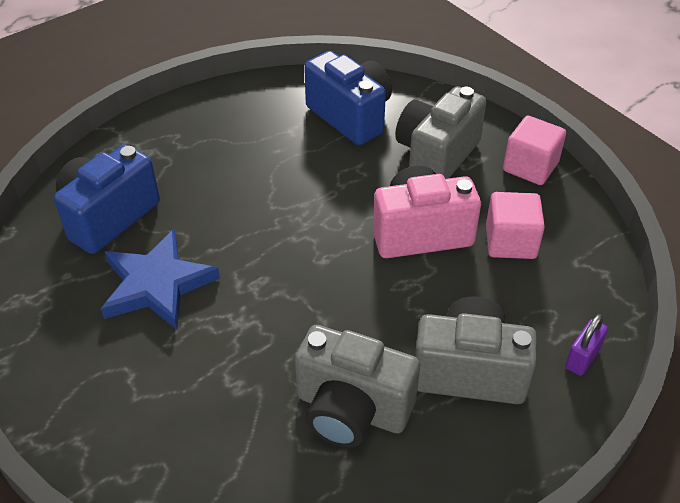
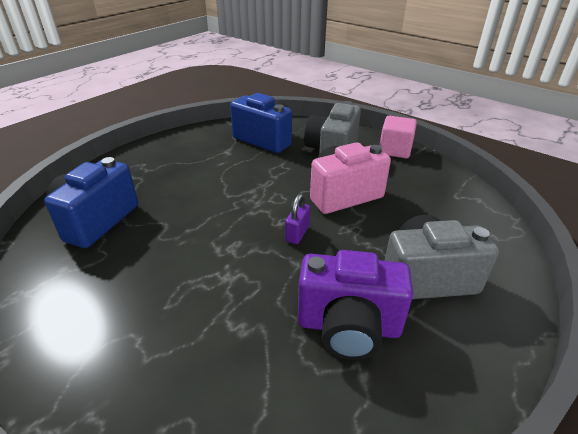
camera: 15 degrees left, 10 degrees down
(157, 284) = (148, 261): blue star -> none
(351, 409) = (348, 327): grey camera -> purple camera
(510, 242) = (406, 191): pink cube -> none
(582, 358) = (500, 253): purple padlock -> purple padlock (297, 233)

